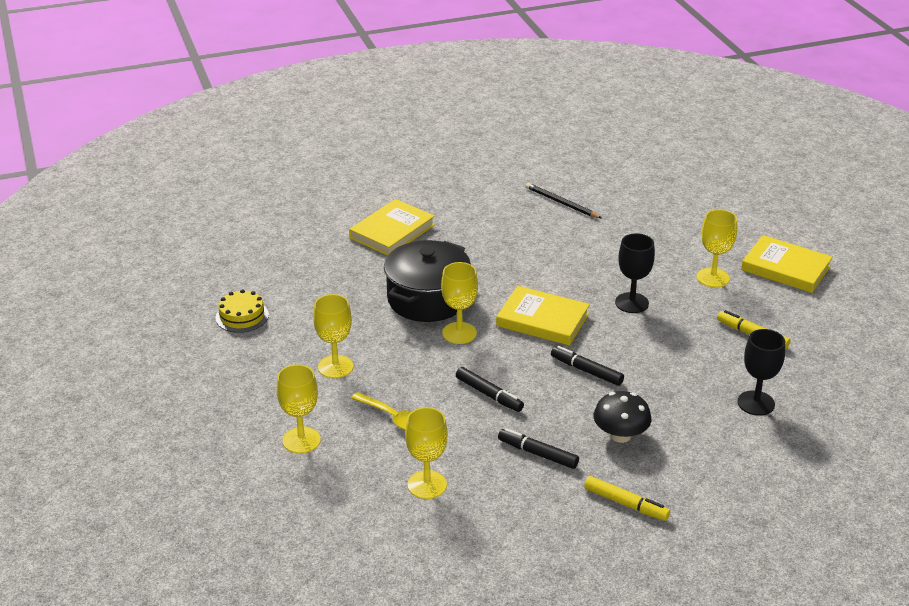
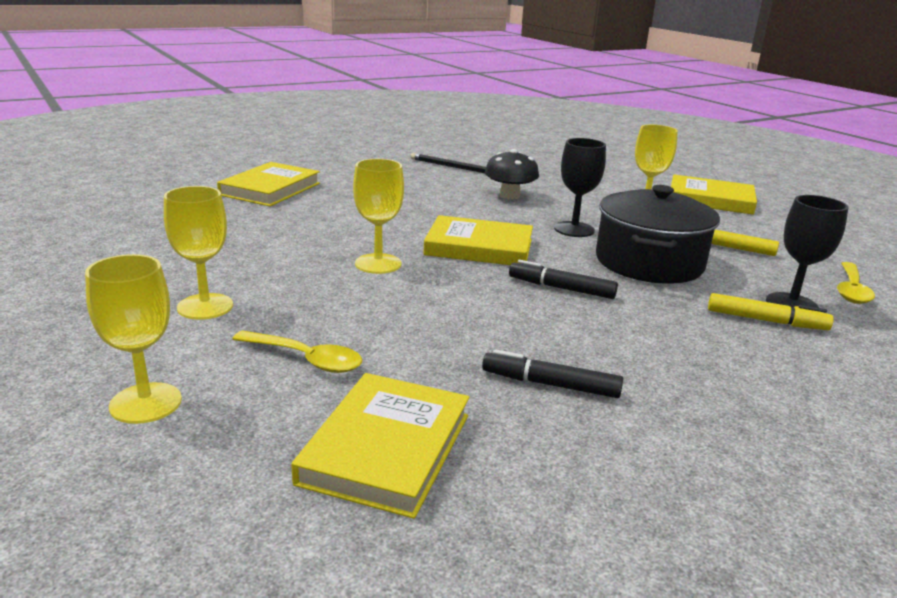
camera: 15 degrees left, 10 degrees down
(242, 316) = (62, 264): yellow cake -> none
(427, 299) = (327, 237): black pot -> black pot (649, 263)
(427, 485) = (386, 448): yellow goblet -> yellow book
(489, 395) = (443, 321): black marker -> none
(620, 435) = (653, 351): black mushroom -> black mushroom (509, 196)
(626, 504) = (730, 440): yellow marker -> yellow marker (766, 321)
(819, 393) = (851, 290): none -> yellow spoon

